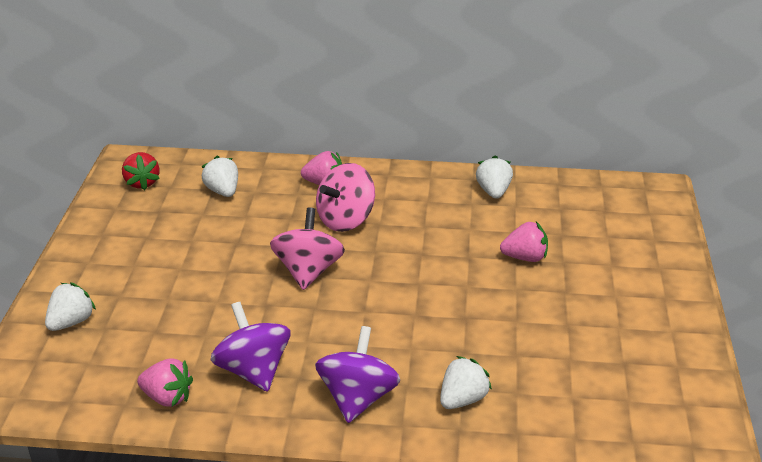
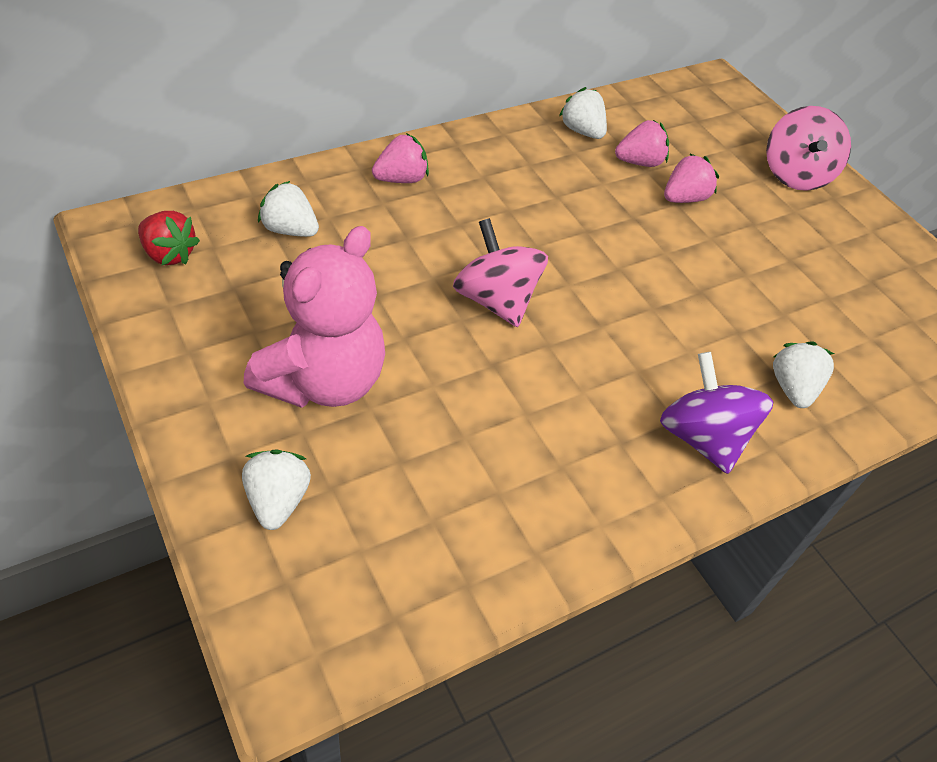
camera: 40 degrees left, 15 degrees up
(157, 275) = (324, 381): none -> pink teddy bear
(167, 397) = (508, 546): pink strawberry -> pink strawberry (639, 162)
(253, 370) = (566, 458): purple spinning top -> none
(346, 220) = (470, 218): pink spinning top -> pink spinning top (795, 175)

